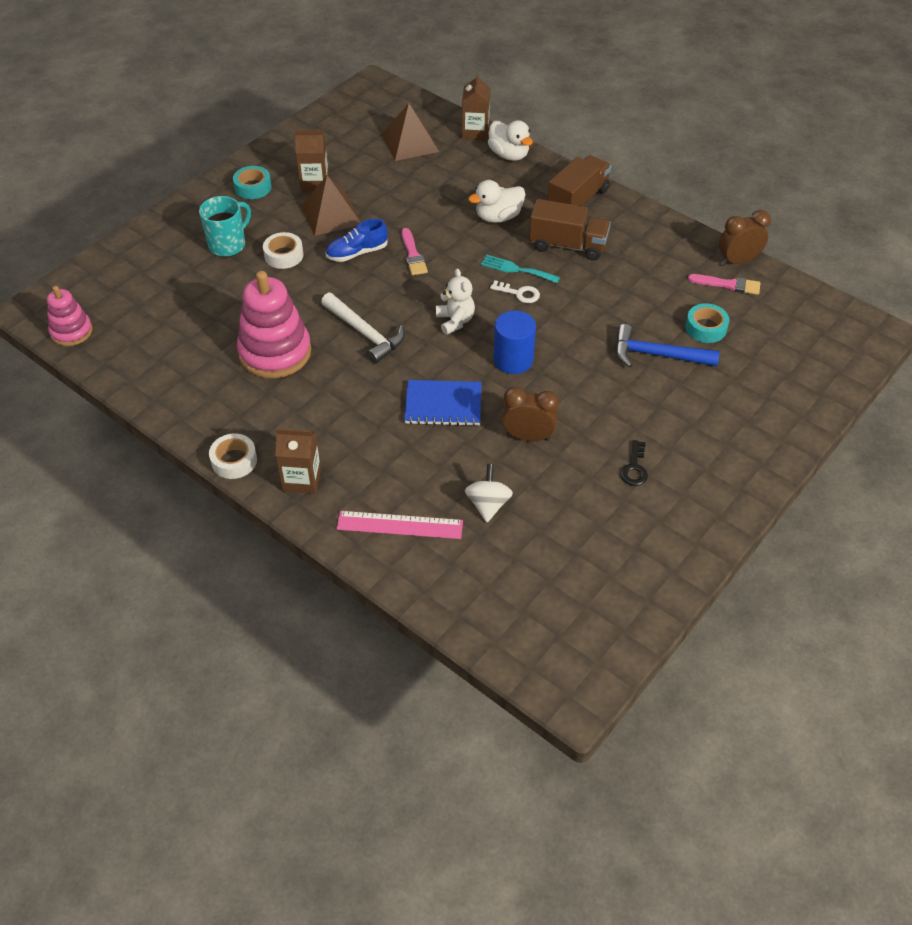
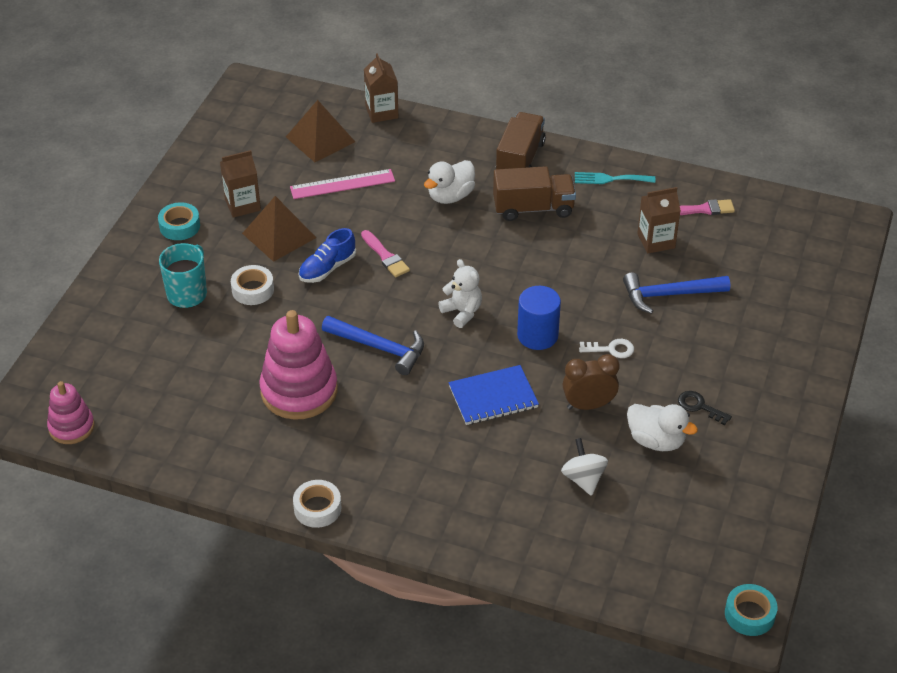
camera: 20 degrees left, 5 degrees down
(302, 479) = (394, 507): brown carton -> brown carton (656, 241)
(365, 333) = (380, 348): white hammer -> blue hammer
(400, 525) = (511, 522): pink ruler -> pink ruler (342, 184)
(509, 155) = (428, 128): white duck -> white duck (656, 441)
(516, 269) = (495, 245): turquoise fork -> turquoise fork (610, 179)
(519, 293) = (510, 268): white key -> white key (611, 349)
(634, 468) = (699, 407): black key -> black key turned 135 degrees clockwise
(706, 328) = (701, 257): turquoise tape -> turquoise tape (749, 614)
(738, 261) = (700, 184): brown clock -> none

